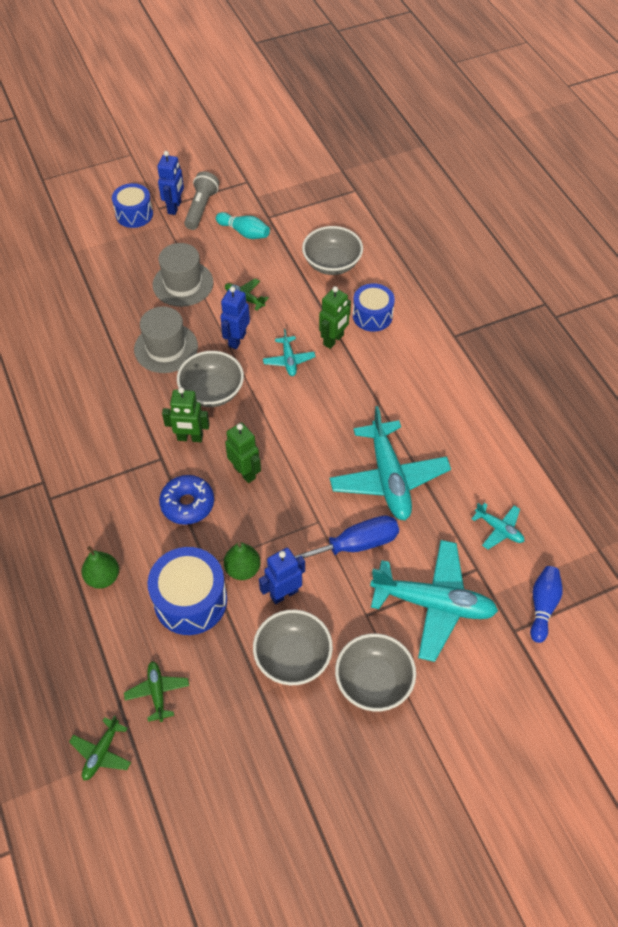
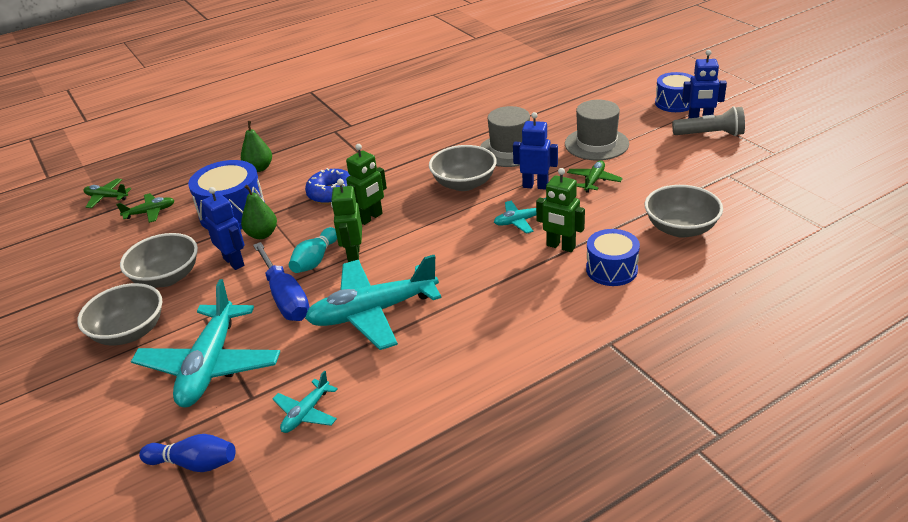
camera: 85 degrees right, 20 degrees down
(190, 438) = (406, 182): green robot -> green robot (353, 255)
(244, 232) = (692, 165): turquoise bowling pin -> turquoise bowling pin (315, 260)

